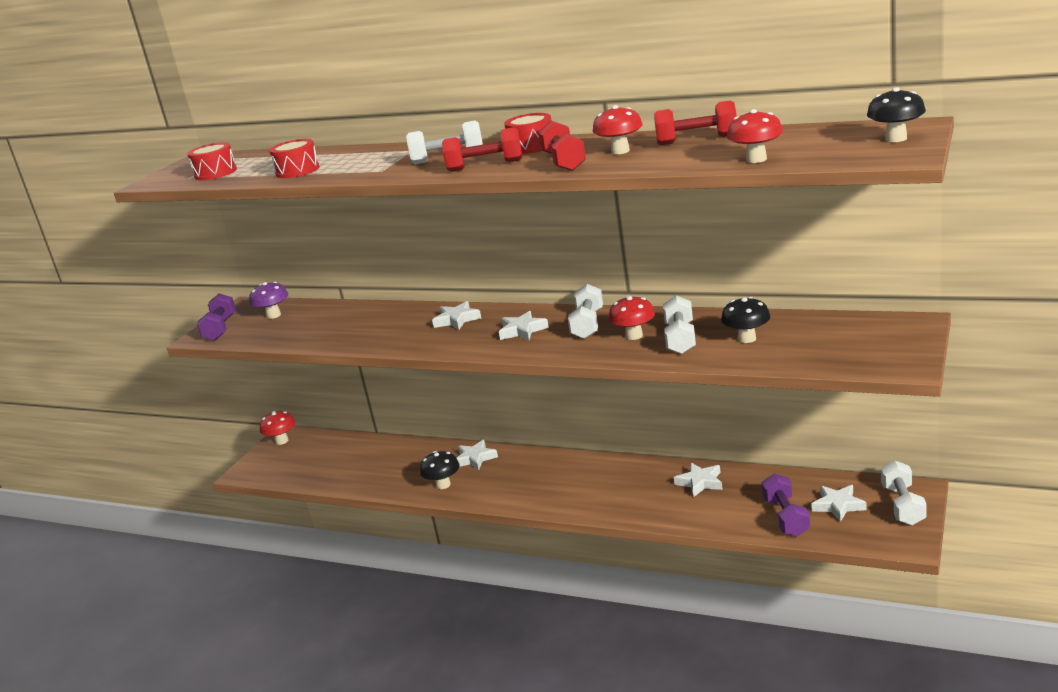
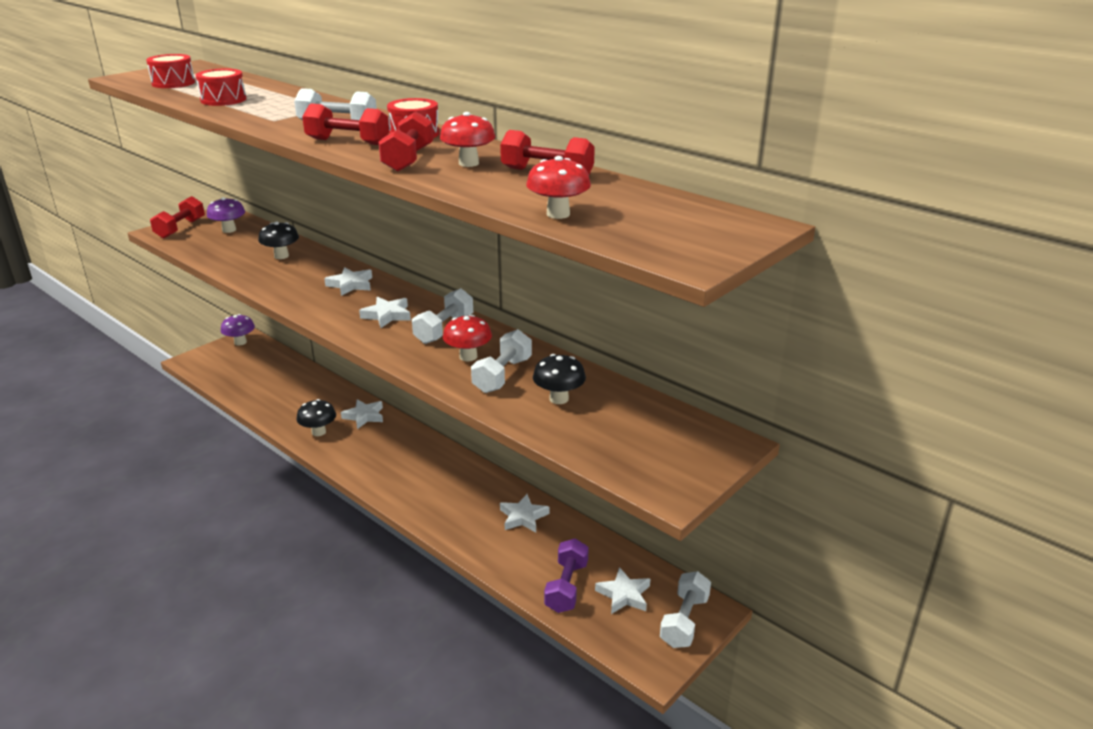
camera: 15 degrees right, 5 degrees up
(220, 328) = (180, 228): purple dumbbell -> red dumbbell
(282, 441) = (240, 342): red mushroom -> purple mushroom
(896, 139) = (717, 235): black mushroom -> black mushroom (281, 256)

